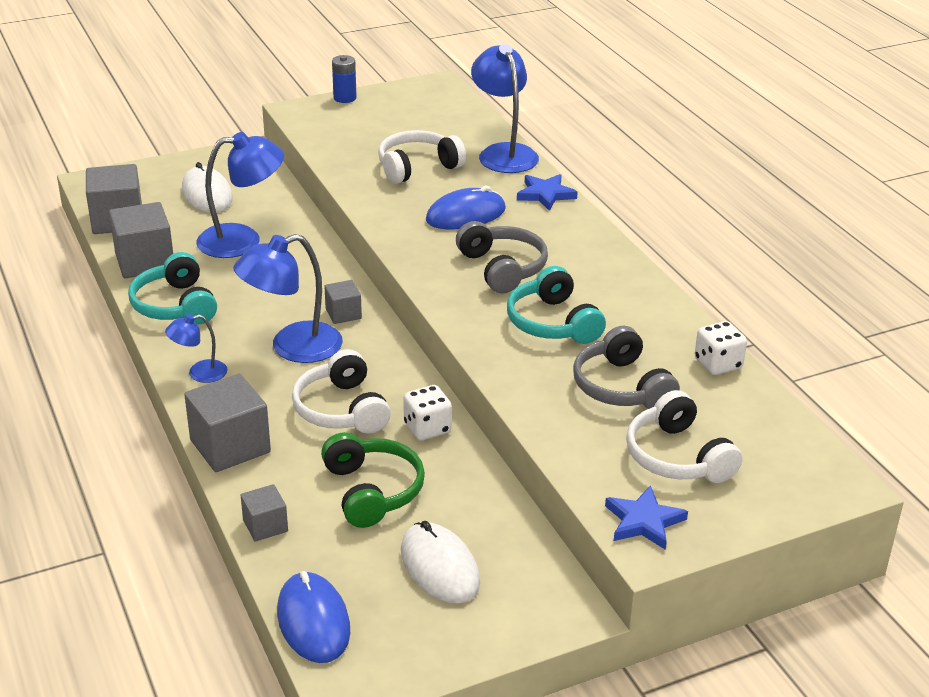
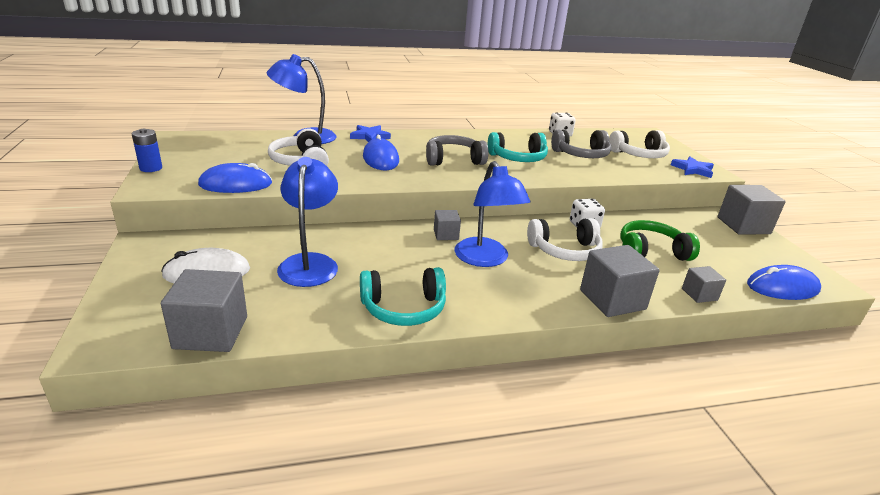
camera: 80 degrees left, 5 degrees down
(145, 262) = (313, 320): grey cube -> grey cube (743, 225)
(199, 373) = (514, 305): blue lamp -> none
(331, 147) = (236, 184): none -> blue mouse
(439, 567) = (713, 241): white mouse -> none

